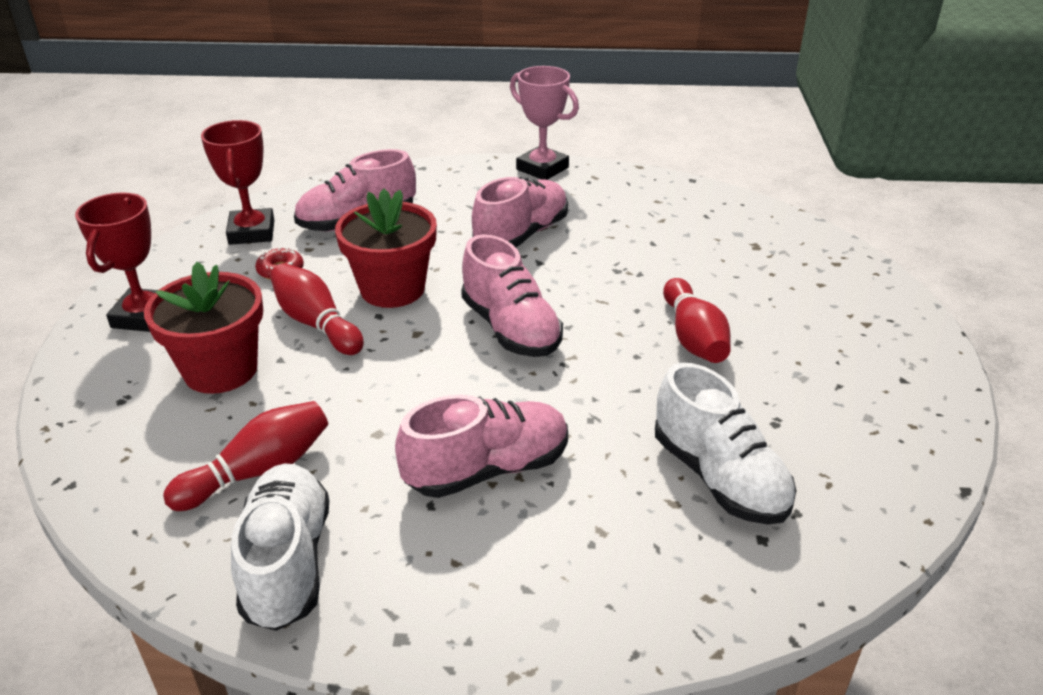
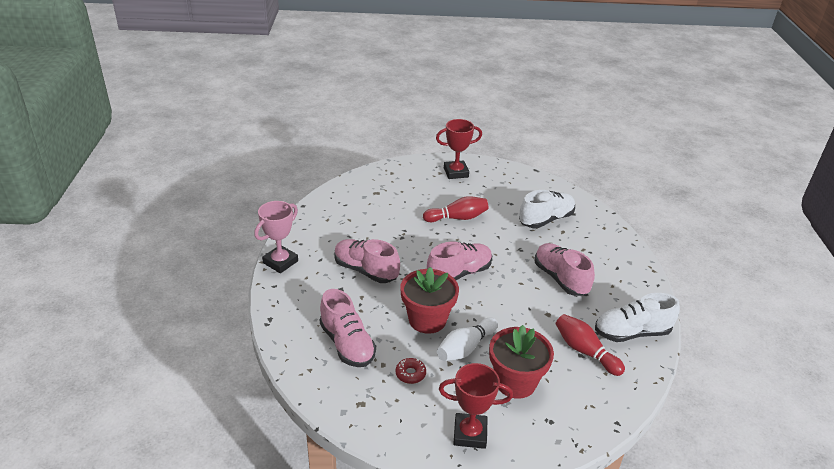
camera: 95 degrees left, 0 degrees up
(252, 232) = (361, 399): red trophy -> red trophy (456, 172)
(316, 323) = (465, 348): red bowling pin -> white bowling pin

